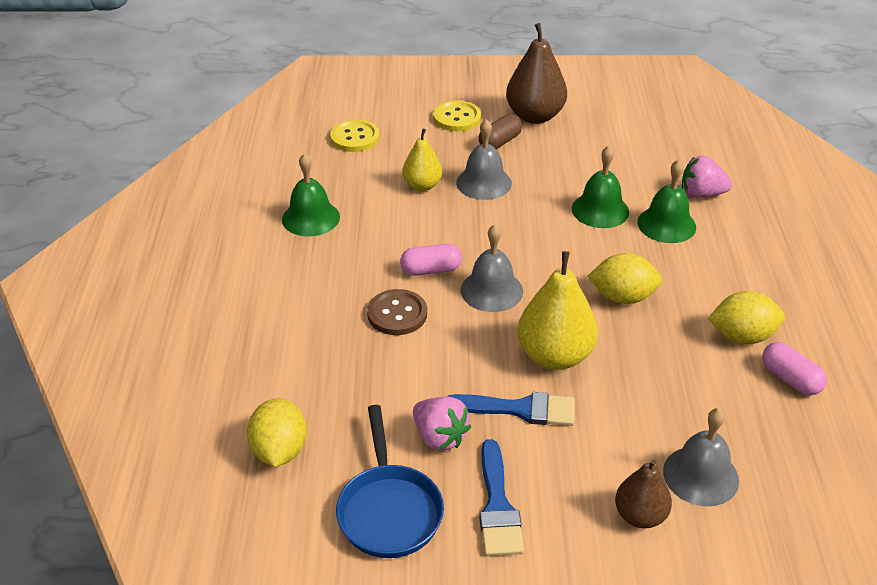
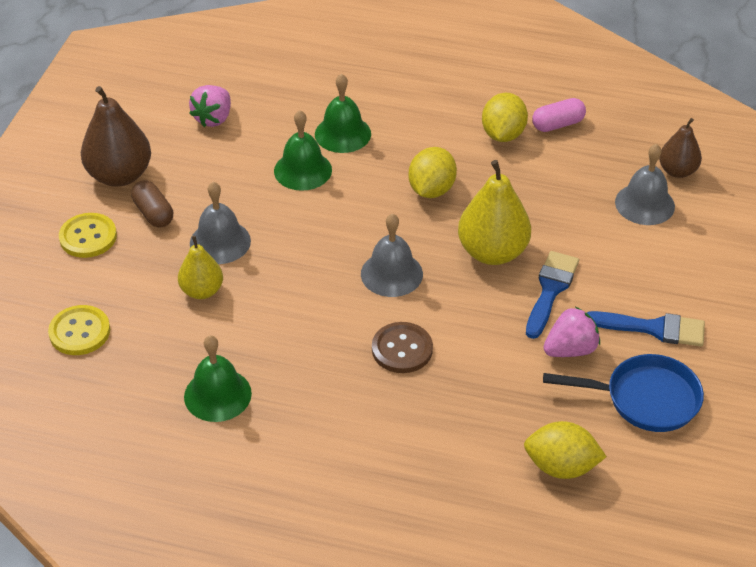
camera: 75 degrees left, 5 degrees up
(431, 270) = (345, 311): pink capsule -> none
(640, 516) = (677, 248): brown pear -> brown pear (677, 171)
(701, 194) = (308, 99): pink strawberry -> pink strawberry (213, 118)

